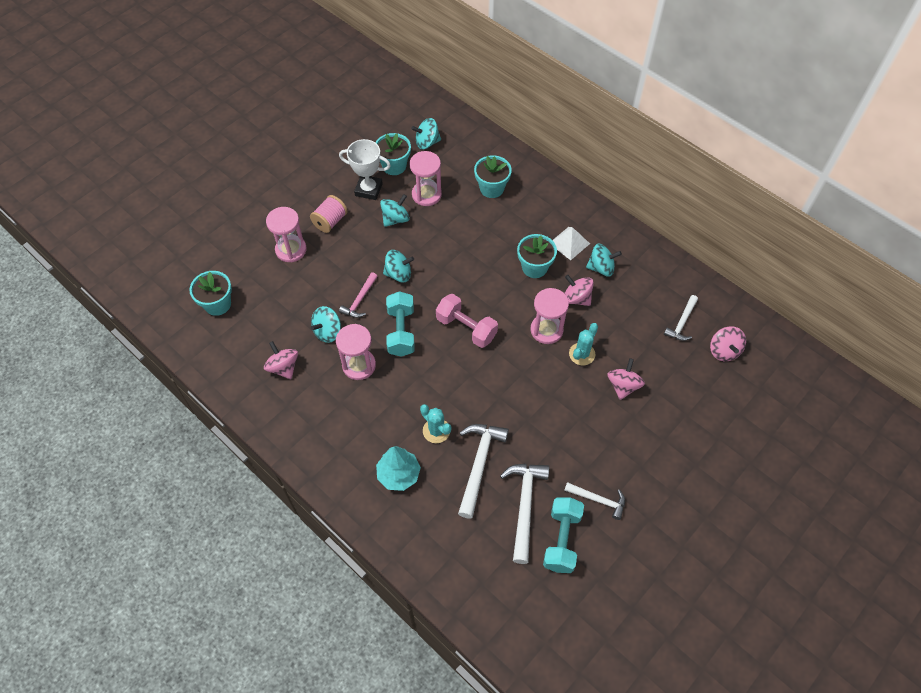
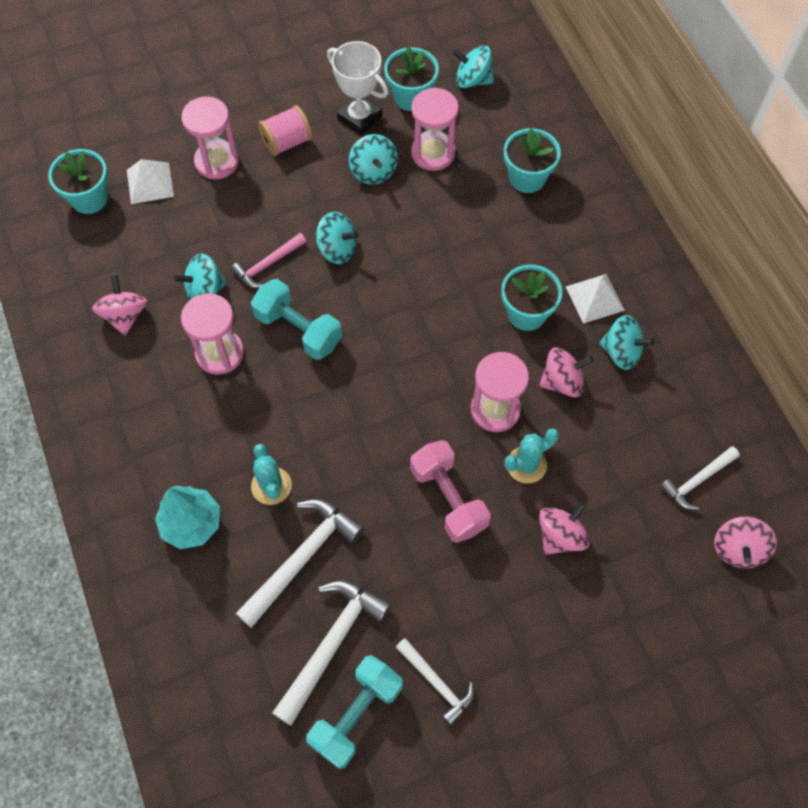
camera: 25 degrees right, 5 degrees up
(253, 279) = (150, 183): none -> white pyramid
(395, 219) = (373, 171): turquoise spinning top -> turquoise spinning top turned 90 degrees clockwise
(401, 331) = (298, 330): turquoise dumbbell -> turquoise dumbbell turned 75 degrees counterclockwise
(466, 328) = (387, 361): pink dumbbell -> pink dumbbell (448, 499)
(576, 298) = (562, 382): pink spinning top -> pink spinning top turned 105 degrees clockwise

